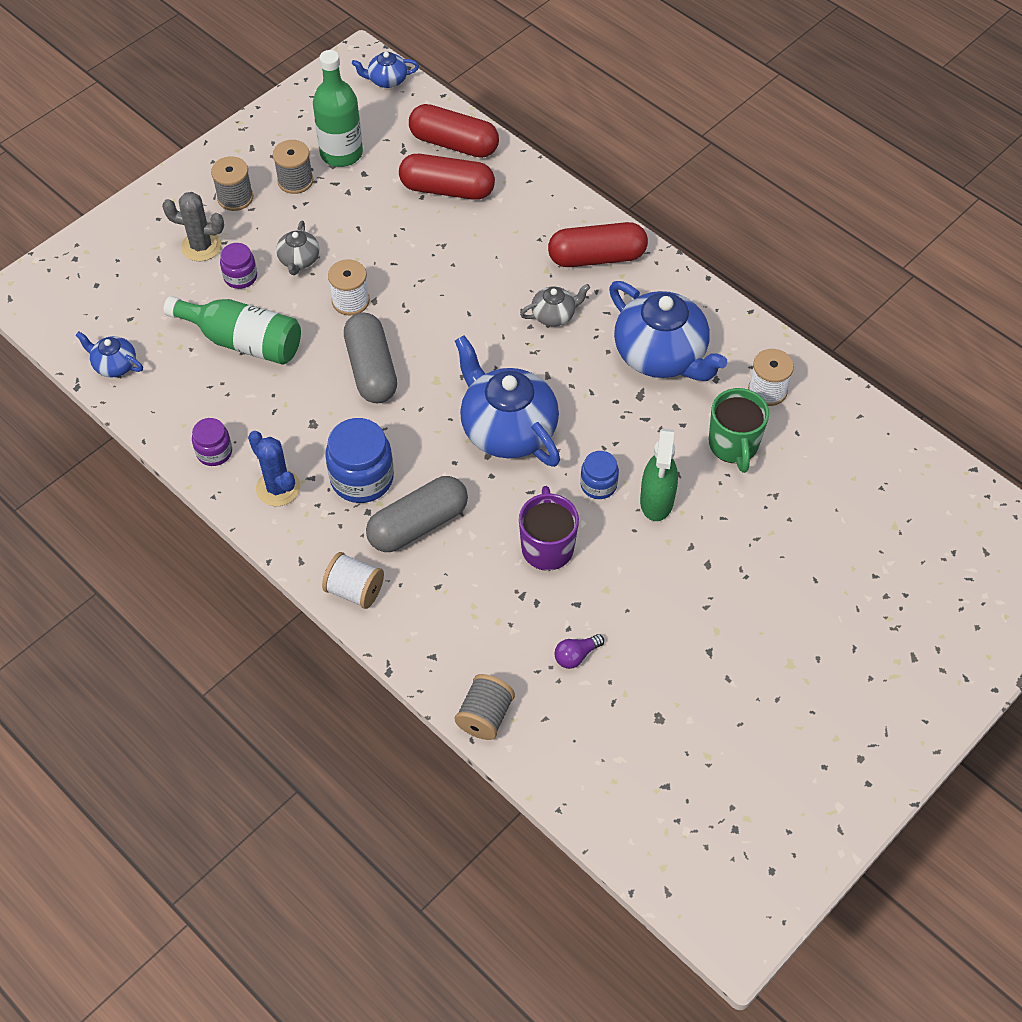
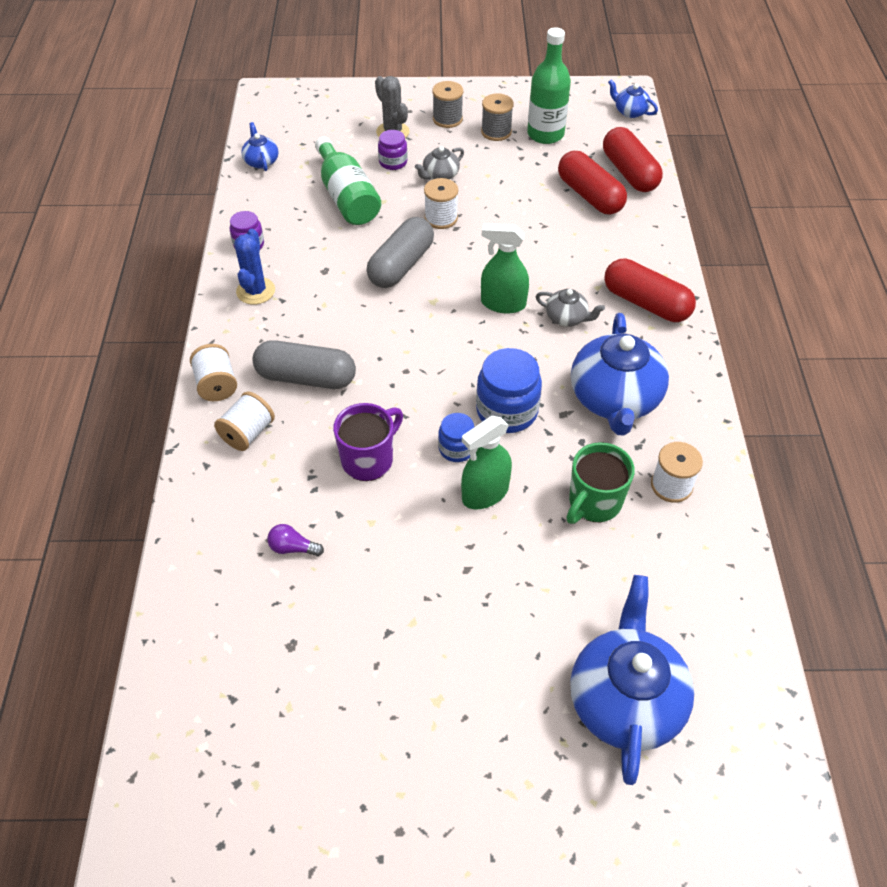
camera: 45 degrees right, 5 degrees down
(362, 478) = (310, 323): blue jar -> blue jar (507, 411)
(432, 605) = (248, 433): none -> white spool
(485, 716) = (185, 532): grey spool -> none
(492, 340) = (503, 303): none -> green spray bottle
(507, 429) = (441, 364): blue teapot -> blue teapot (625, 699)

